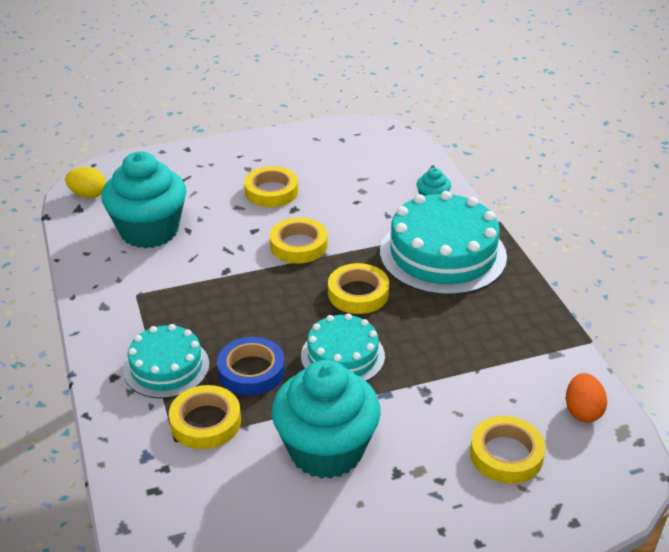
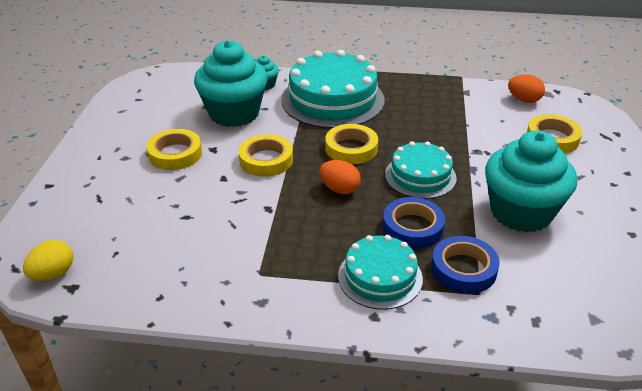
camera: 65 degrees left, 0 degrees up
(149, 231) = (164, 242): turquoise cupcake -> turquoise cupcake (234, 113)
(205, 422) = (463, 269): yellow tape -> blue tape
(282, 305) = (339, 189): none -> orange egg

